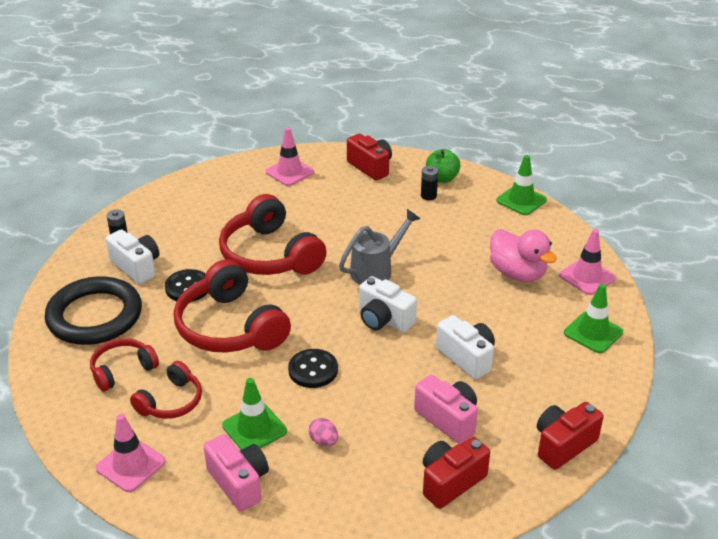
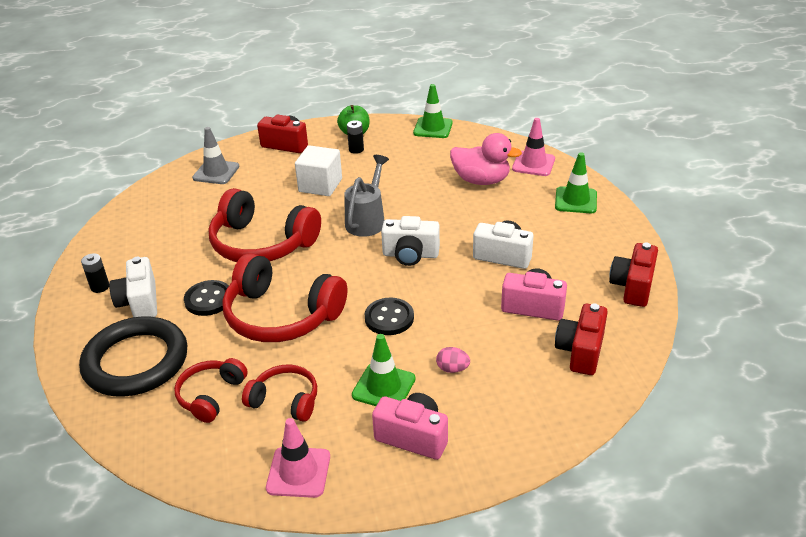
camera: 30 degrees left, 0 degrees up
(137, 267) = (139, 302): white camera -> white camera turned 120 degrees counterclockwise
(171, 401) = (285, 400): red headphones -> red headphones turned 75 degrees counterclockwise
(289, 172) = (216, 172): pink traffic cone -> grey traffic cone
(365, 219) = (320, 185): none -> white cube

